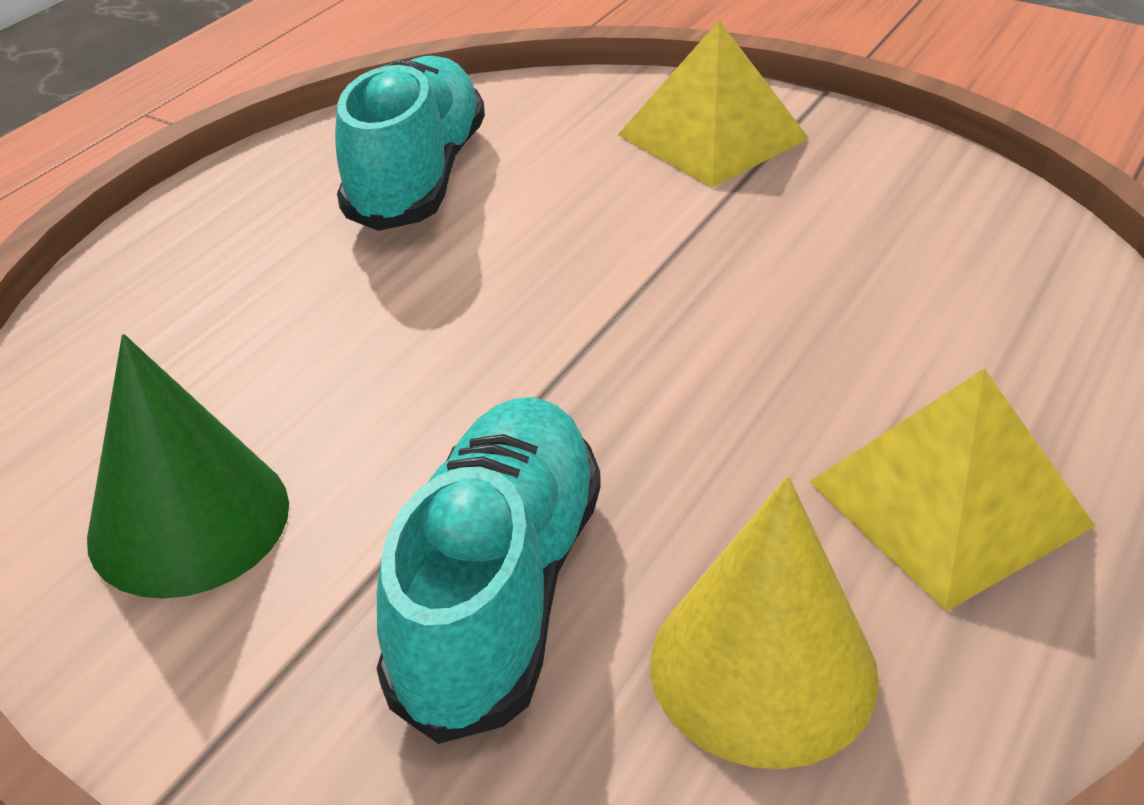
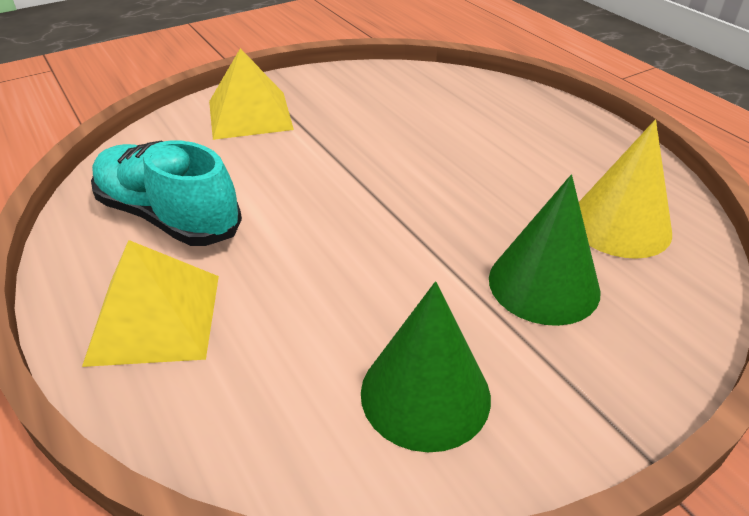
camera: 65 degrees left, 0 degrees up
(499, 591) = (543, 284): turquoise shoe -> green cone
(948, 503) = (552, 152): yellow pyramid -> yellow pyramid (155, 318)

